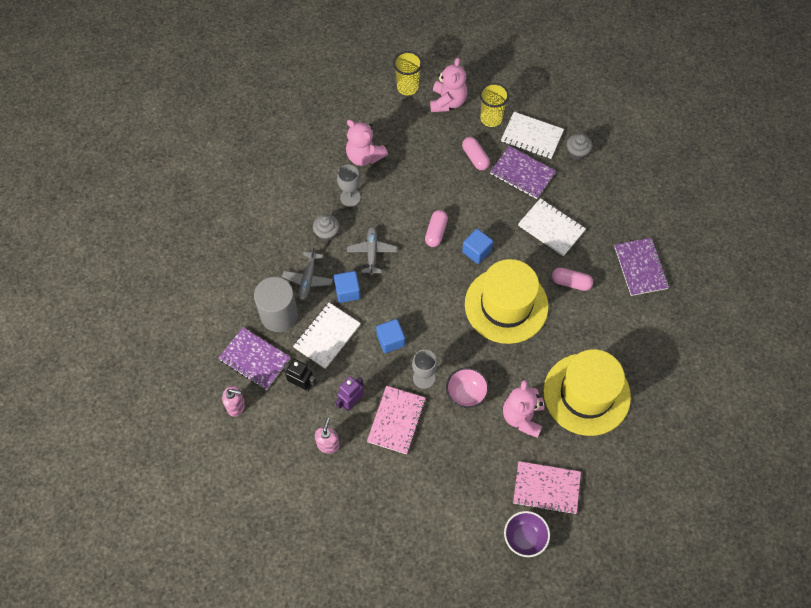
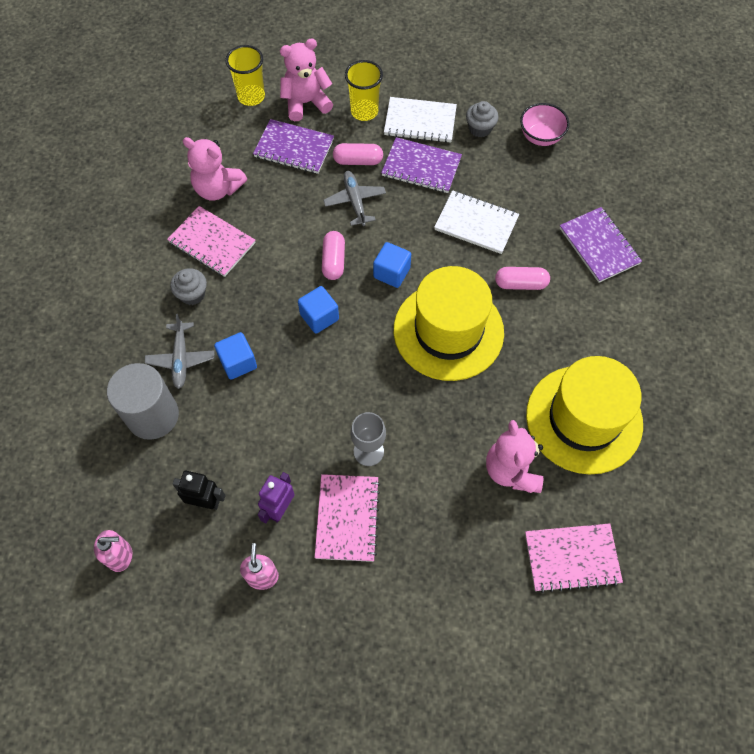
camera: 15 degrees left, 0 degrees up
(254, 359) = (132, 484): purple notebook -> purple notebook (294, 148)
(327, 336) = (224, 428): white notebook -> none
(350, 197) = (212, 243): grey goblet -> pink notebook
(372, 252) = (257, 305): grey plane -> grey plane (355, 201)
(390, 340) = (311, 412): blue cube -> blue cube (319, 317)
(448, 102) = (306, 103): pink teddy bear -> pink teddy bear turned 105 degrees counterclockwise
(466, 394) = (430, 458): pink bowl -> pink bowl (540, 137)
(475, 158) = (358, 161): pink capsule -> pink capsule turned 45 degrees counterclockwise
(524, 538) = (564, 635): purple bowl -> none

